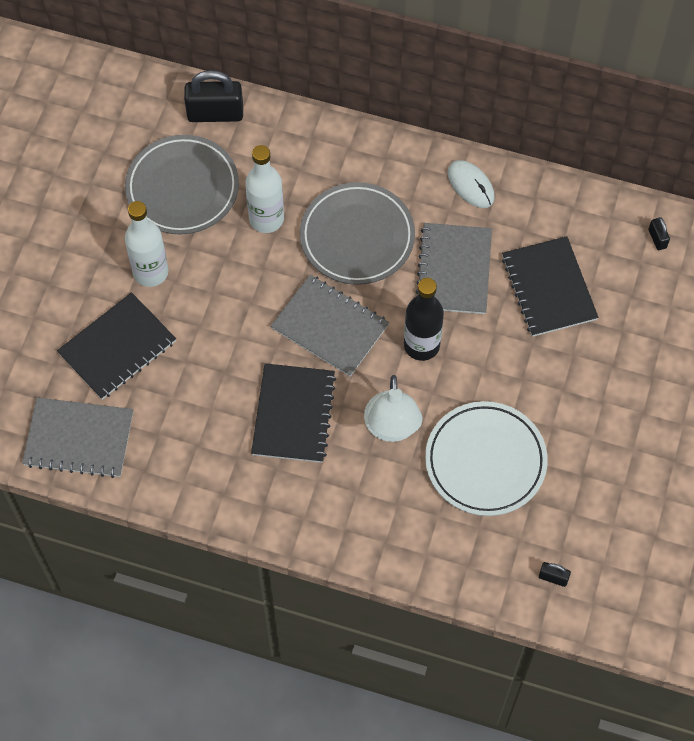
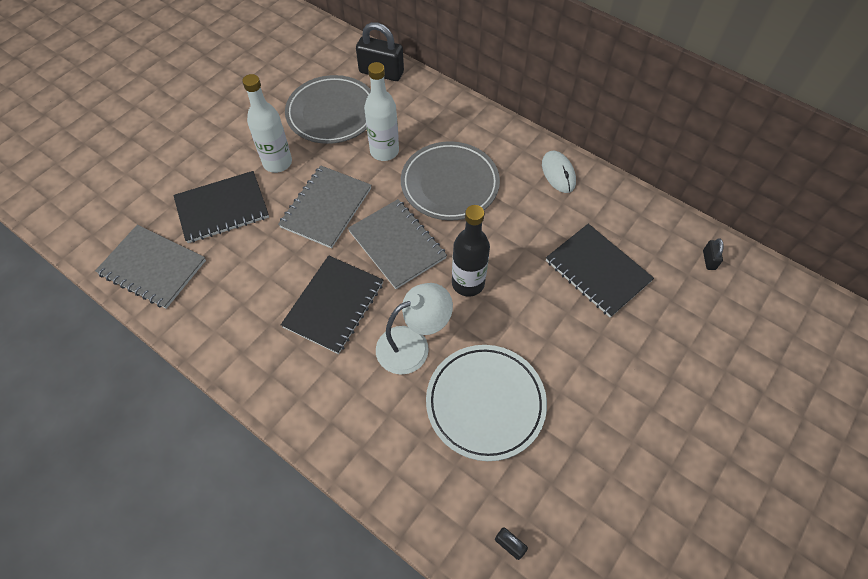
camera: 20 degrees right, 5 degrees down
(392, 428) = (413, 345): white lamp -> white lamp turned 135 degrees counterclockwise
(454, 270) = (520, 232): grey notebook -> grey notebook (326, 208)
(549, 288) = (597, 271): black notebook -> black notebook turned 45 degrees counterclockwise

